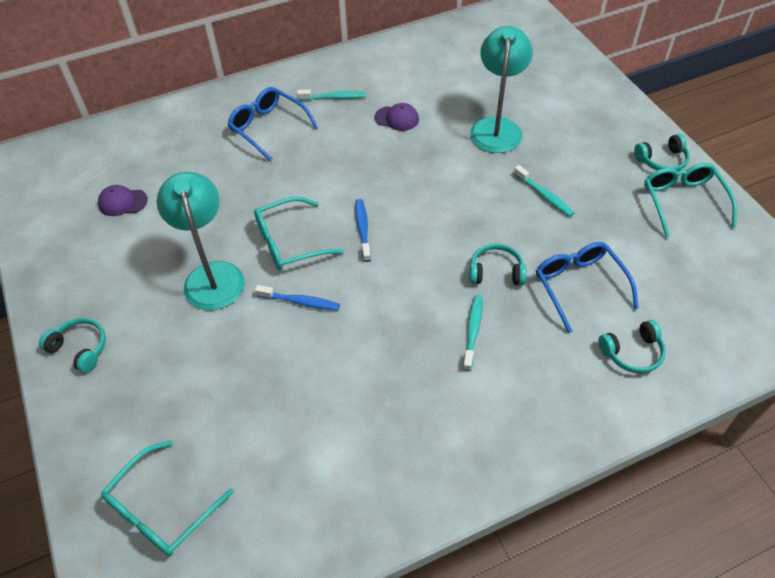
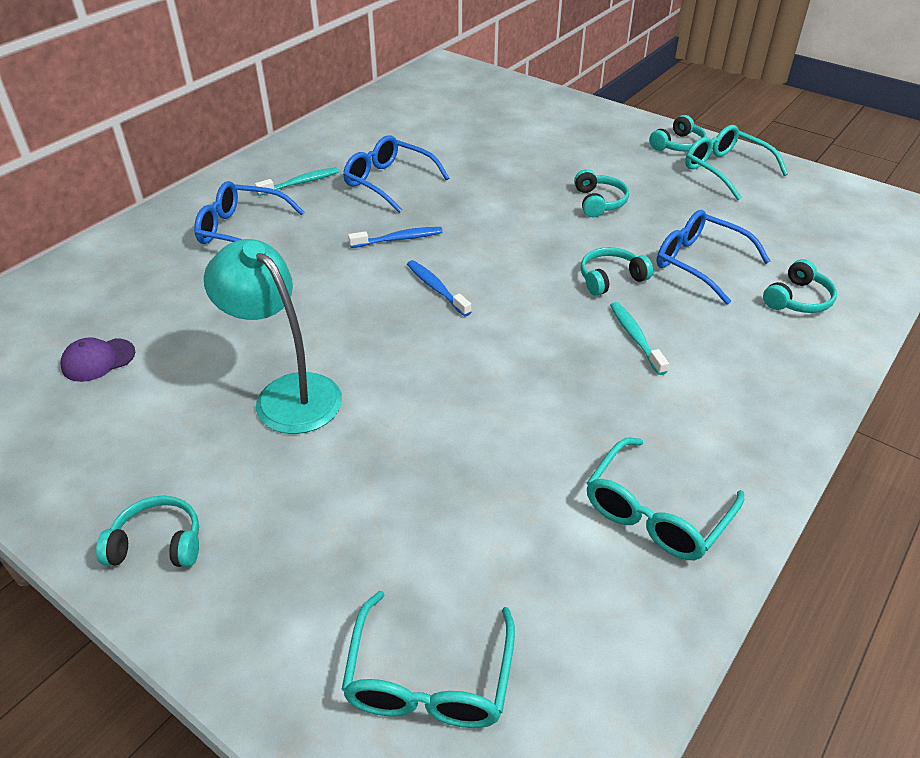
camera: 30 degrees left, 10 degrees down
(289, 242) = (360, 328): turquoise glasses -> turquoise glasses (656, 513)
(300, 302) = (422, 380): blue toothbrush -> blue toothbrush (399, 239)
(397, 118) = (389, 182): purple cap -> blue glasses
(496, 127) = (501, 161): turquoise lamp -> none
(544, 196) = (598, 202): turquoise toothbrush -> turquoise headphones

